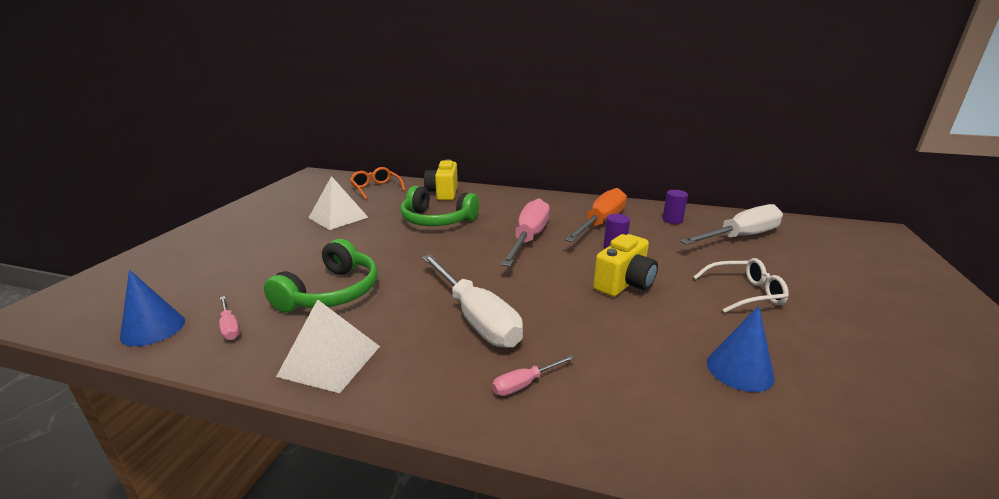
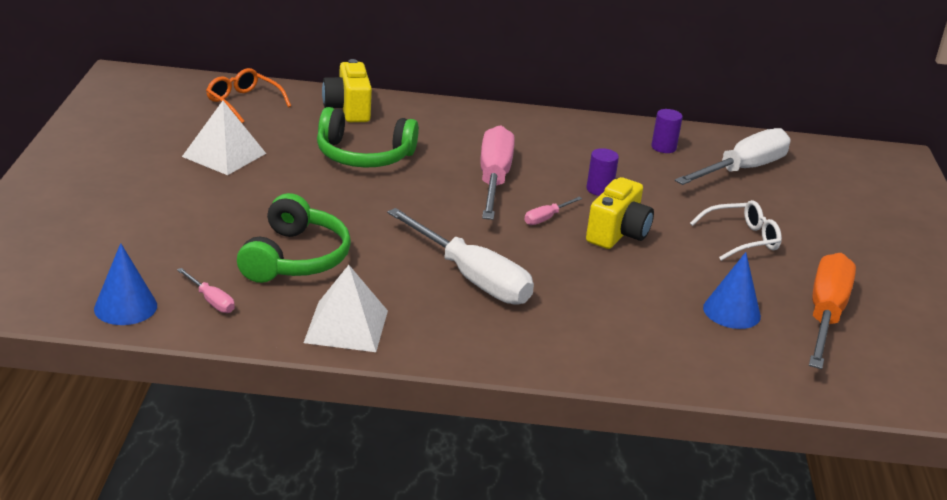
camera: 15 degrees left, 5 degrees up
(525, 384) = (543, 334): pink screwdriver -> pink screwdriver (546, 218)
(600, 223) = (576, 154): orange screwdriver -> orange screwdriver (825, 315)

